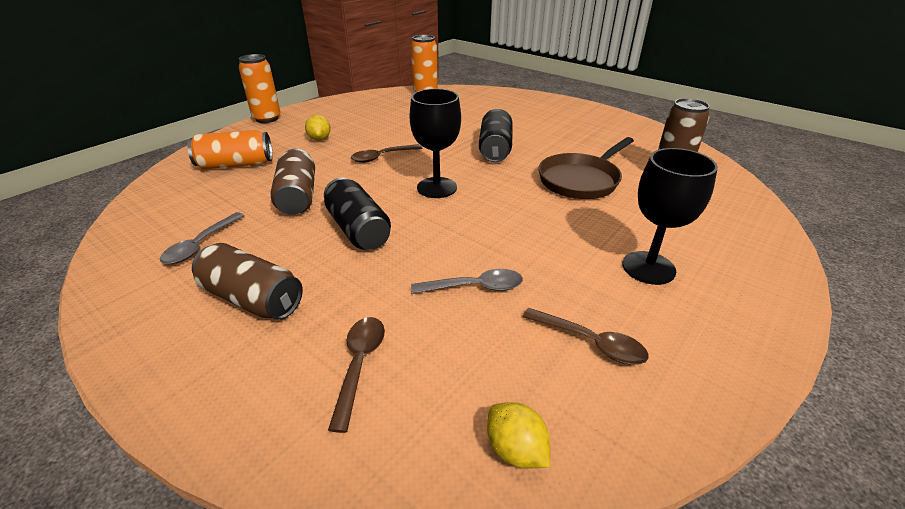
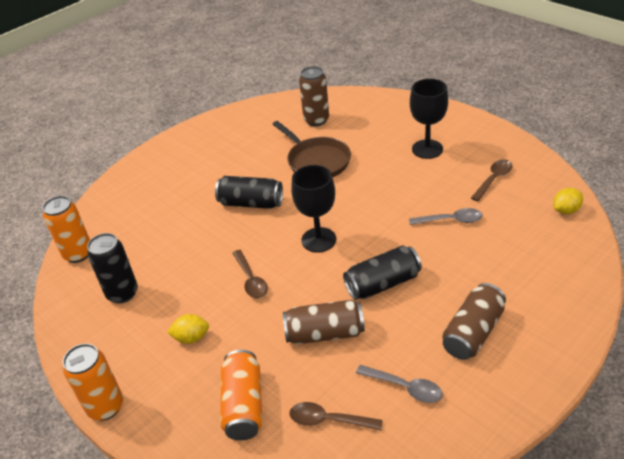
camera: 80 degrees left, 5 degrees up
(359, 364) = (525, 268): brown spoon -> brown spoon (328, 420)
(378, 111) = (122, 293): none -> black can
(475, 287) = (451, 220): grey spoon -> grey spoon turned 90 degrees clockwise

